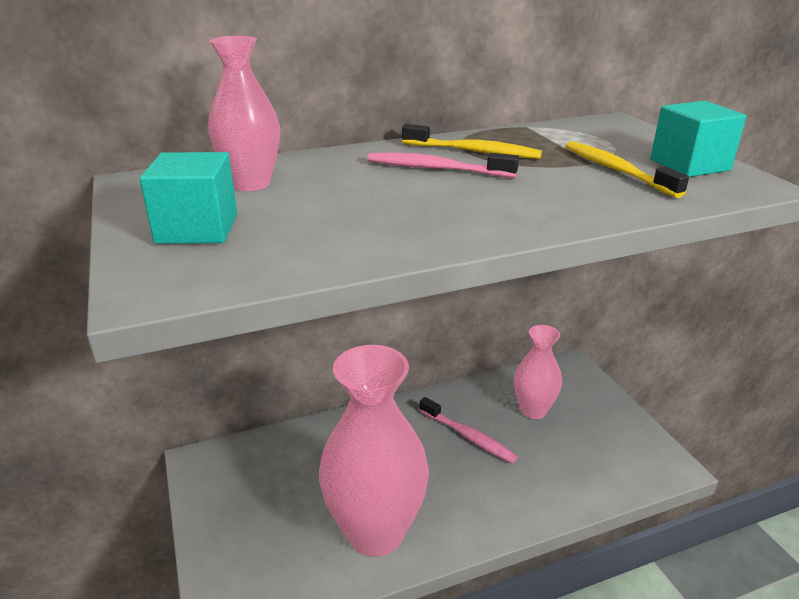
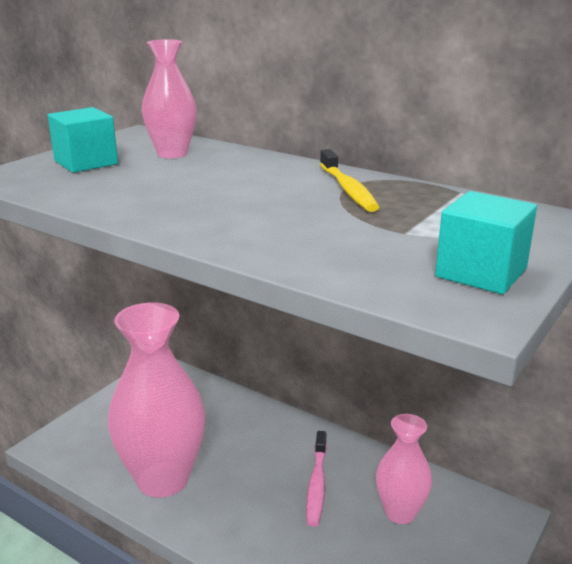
camera: 55 degrees right, 5 degrees down
(436, 169) = (284, 187): pink toothbrush -> none
(616, 170) = (398, 245): yellow toothbrush -> none

